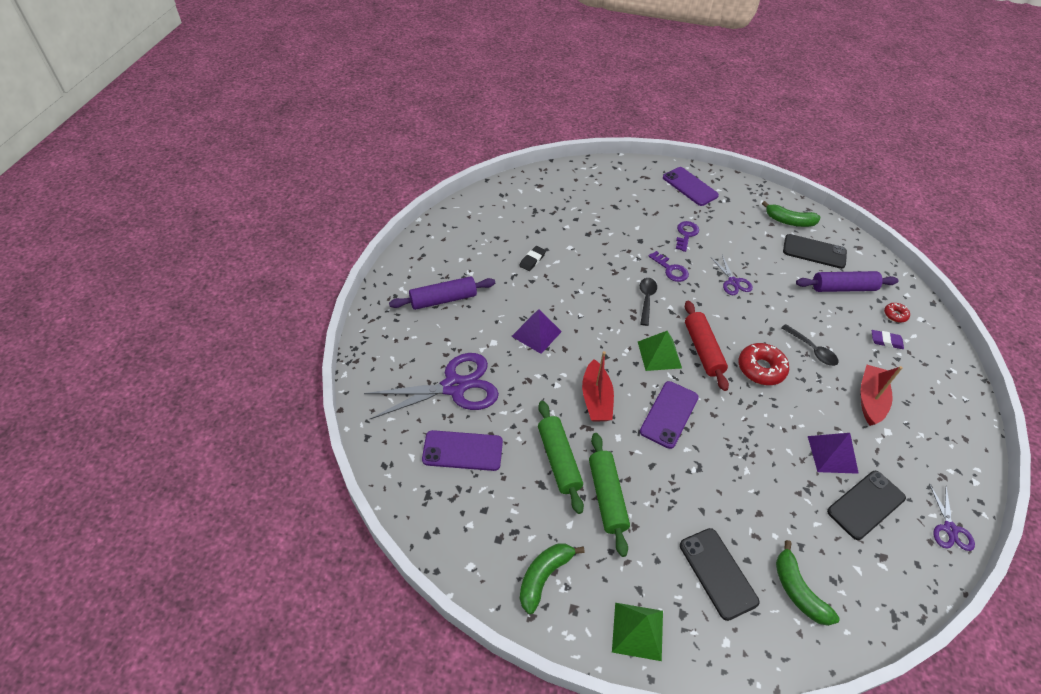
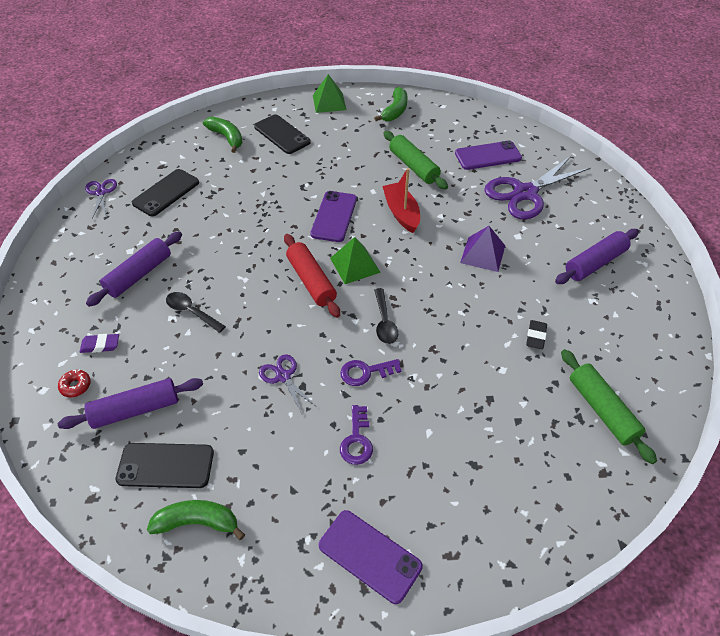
camera: 165 degrees right, 0 degrees up
(607, 496) = (369, 154): green rolling pin -> green rolling pin (602, 410)
(671, 269) = (365, 372): purple key -> purple key turned 45 degrees counterclockwise
(761, 369) = (249, 277): red donut -> none
(832, 454) = (187, 220): purple pyramid -> none
(870, 400) = (139, 275): red boat -> purple rolling pin

